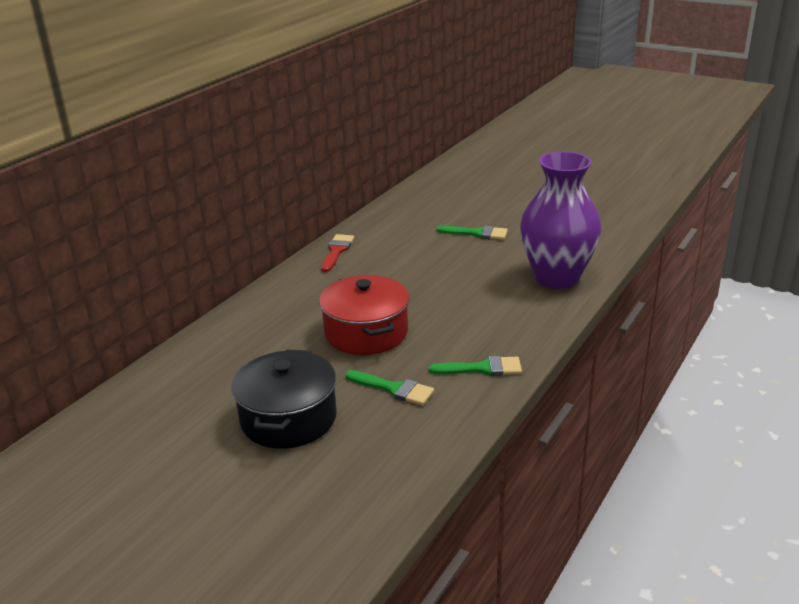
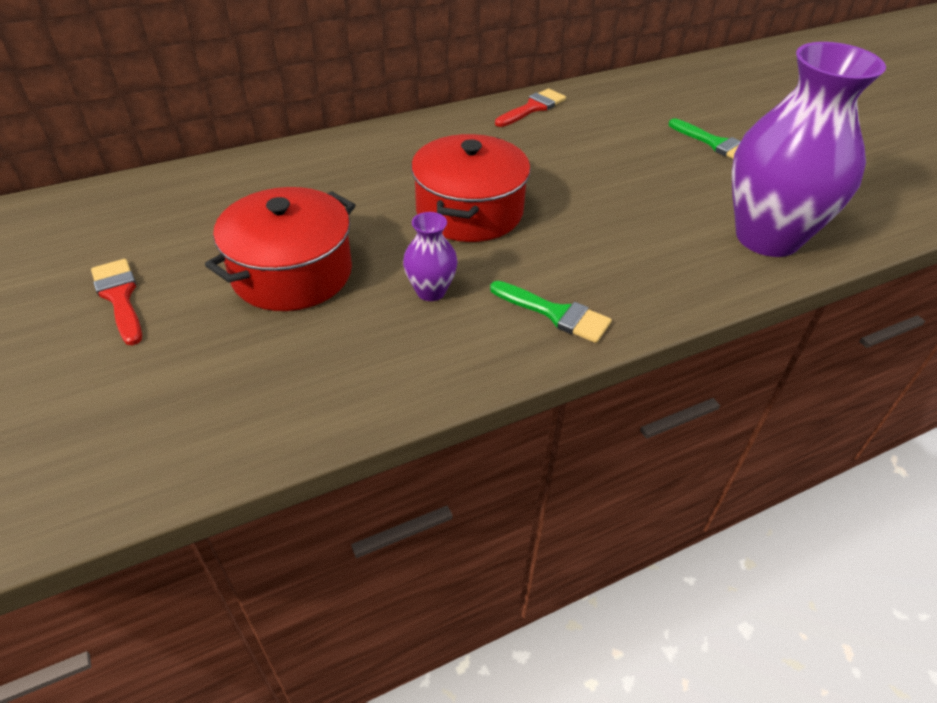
camera: 30 degrees right, 15 degrees up
(178, 488) = (119, 297): none -> red brush
(288, 418) = (292, 273): black pot -> red pot
(394, 389) = (431, 291): green brush -> purple vase

